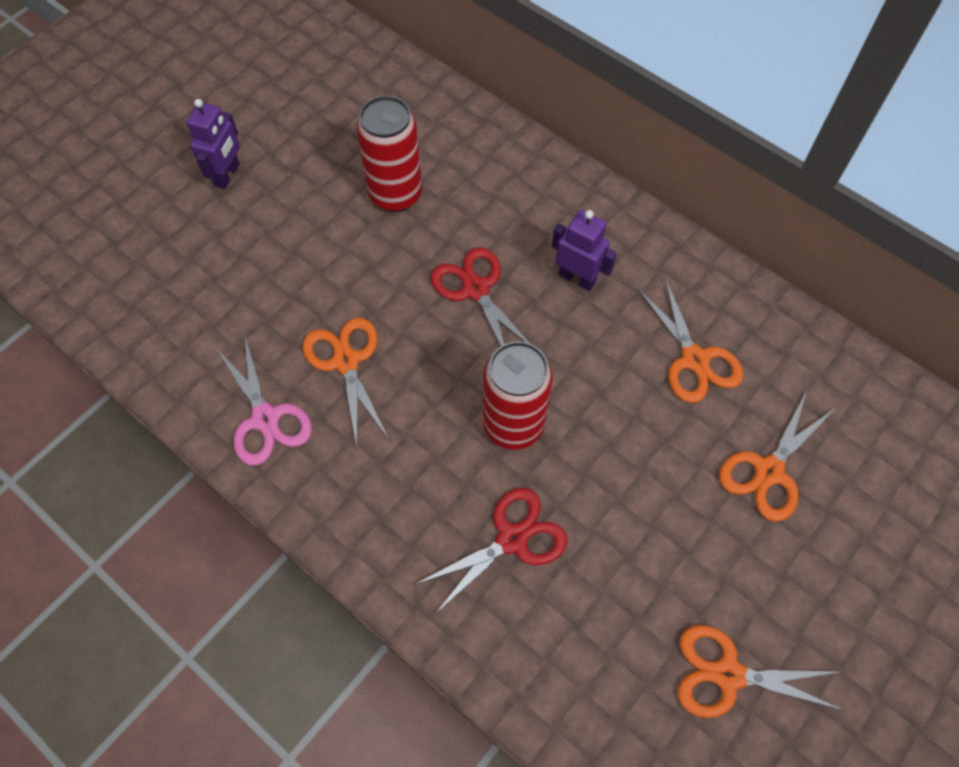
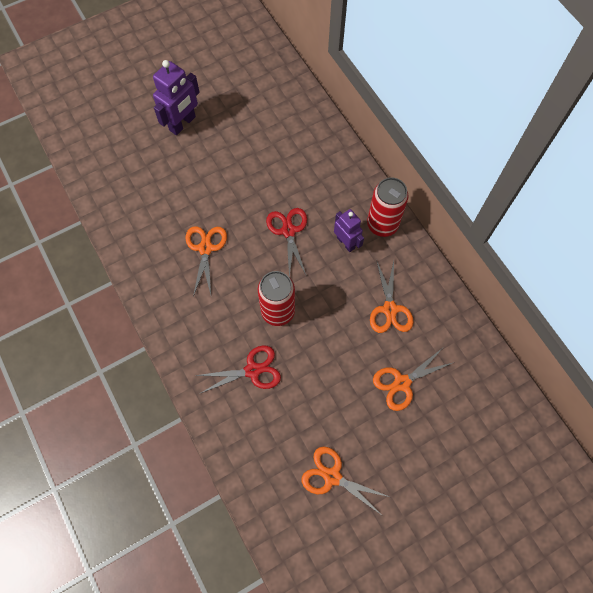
camera: 20 degrees right, 5 degrees up
(227, 175) = (182, 124): purple robot -> purple robot, size x1.51
(265, 418) = (154, 265): pink scissors -> none
(395, 195) = (267, 163): red can -> red can (382, 224)

